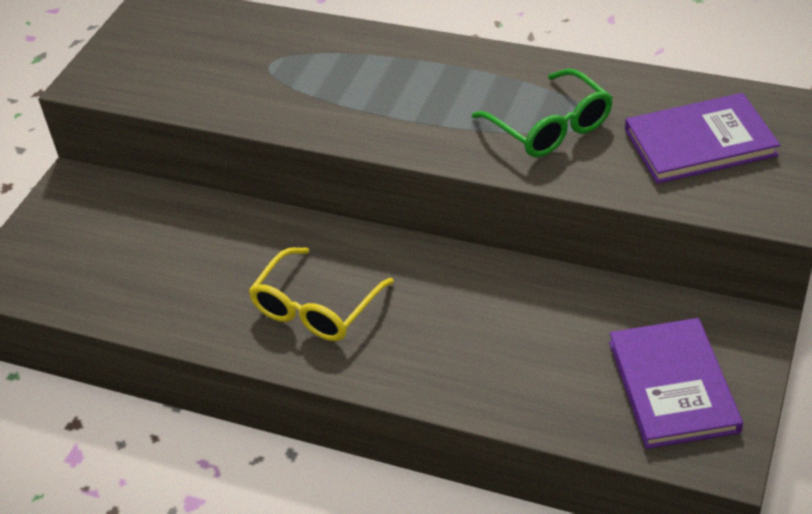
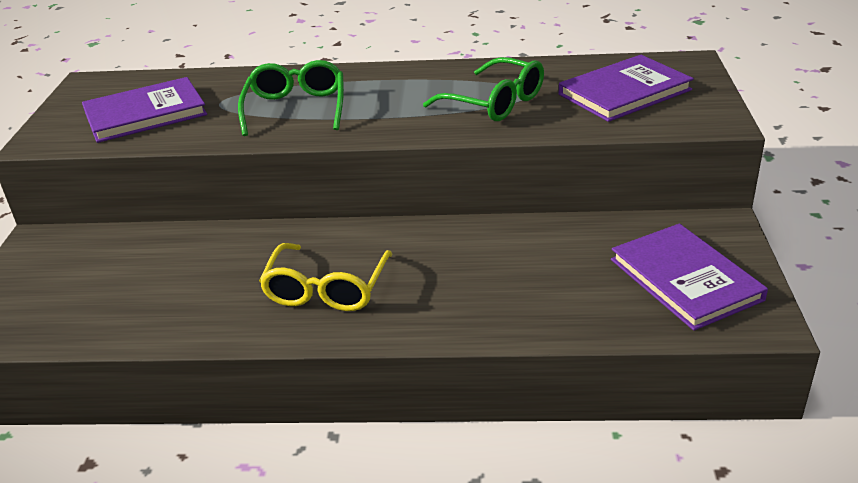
camera: 20 degrees left, 10 degrees down
(193, 65) = (145, 114): none -> purple book
(342, 90) = (296, 108): none -> green glasses

